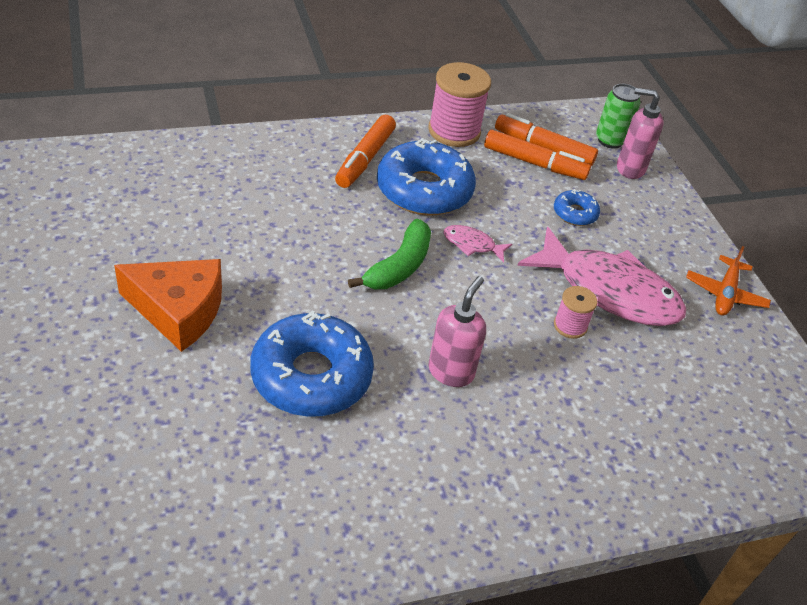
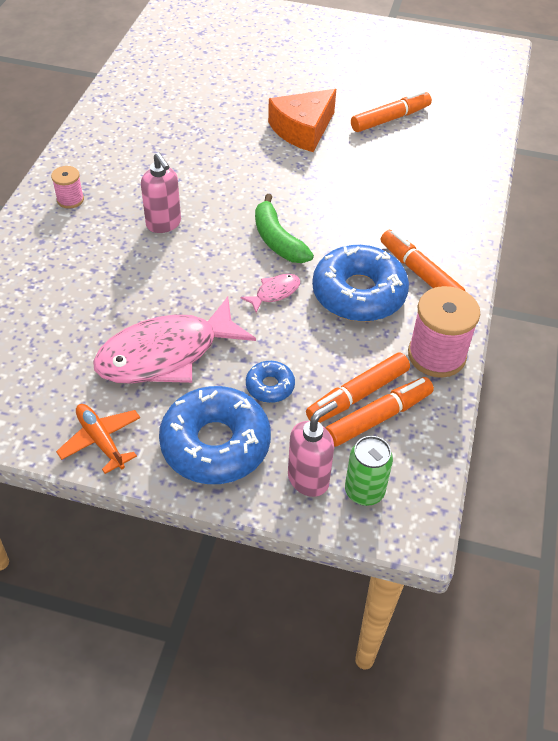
camera: 125 degrees right, 5 degrees up
(105, 237) = (390, 119): none -> orange marker
(311, 376) = (210, 164): blue donut -> blue donut (215, 444)
(570, 326) = (152, 307): pink spool -> pink spool (70, 200)

